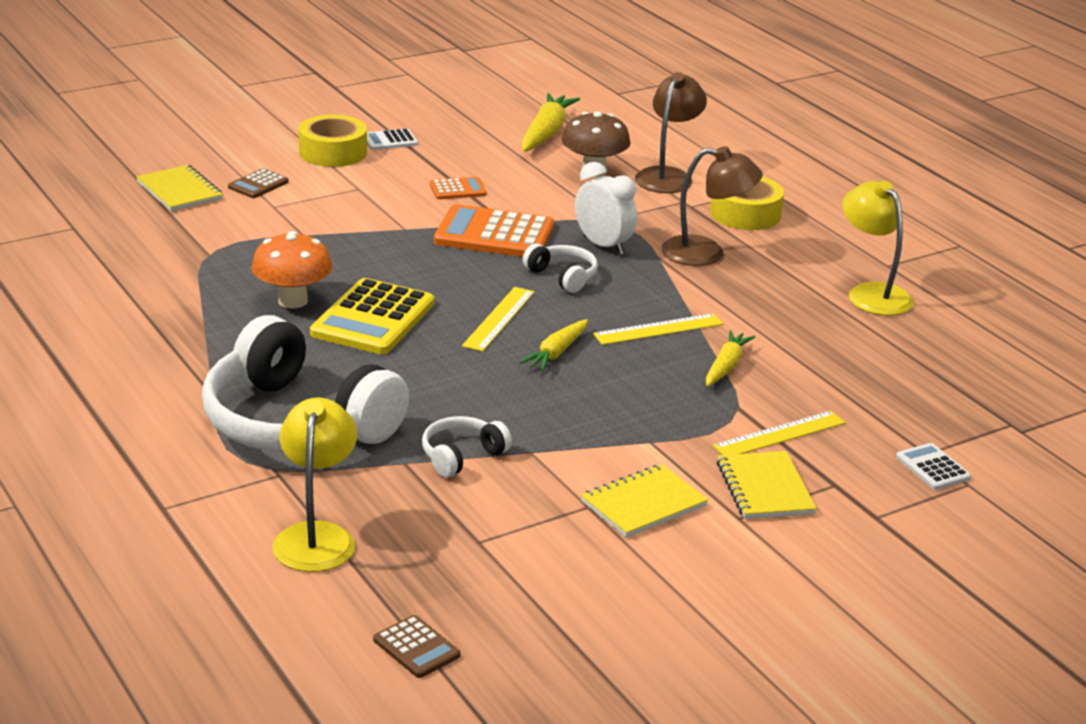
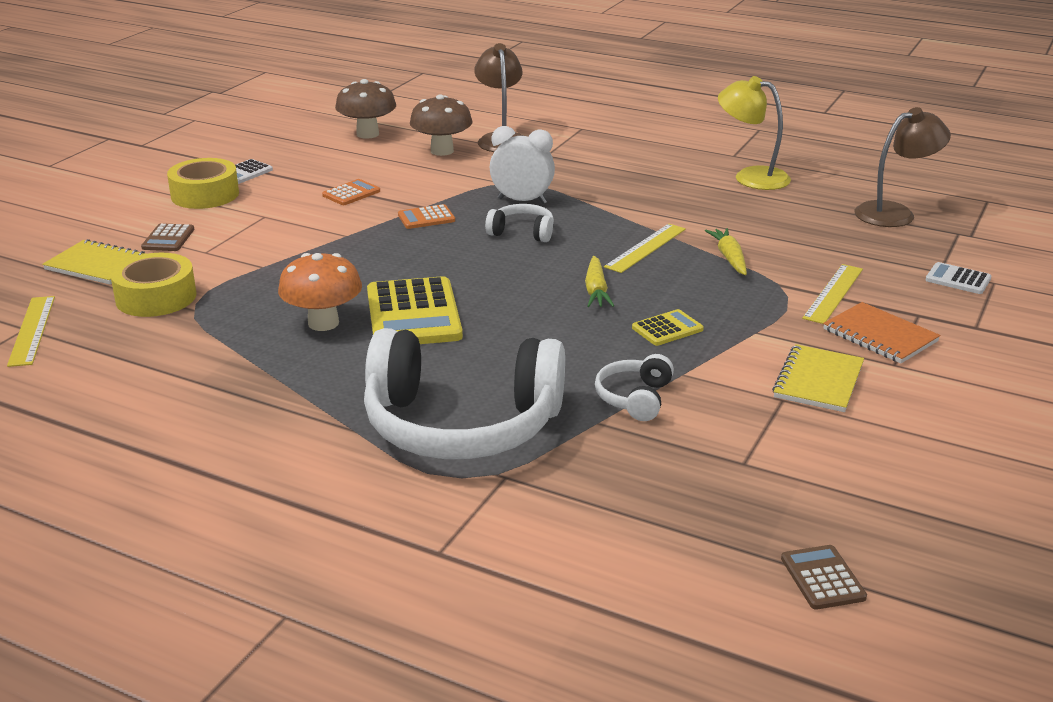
camera: 30 degrees left, 0 degrees up
(316, 536) = (610, 517): yellow lamp -> none
(416, 647) = (822, 578): brown calculator -> brown calculator turned 120 degrees counterclockwise
(494, 234) = (426, 218): orange calculator -> orange calculator, size x0.50
(499, 318) = (516, 280): yellow ruler -> yellow ruler (32, 330)
(546, 133) = (367, 134): yellow carrot -> brown mushroom
(572, 409) = (667, 329): none -> yellow calculator
(706, 253) = (603, 184): brown lamp -> brown lamp (894, 213)
(745, 214) = (592, 149): yellow tape -> yellow tape (156, 297)
(764, 488) = (880, 336): yellow notebook -> orange notebook

